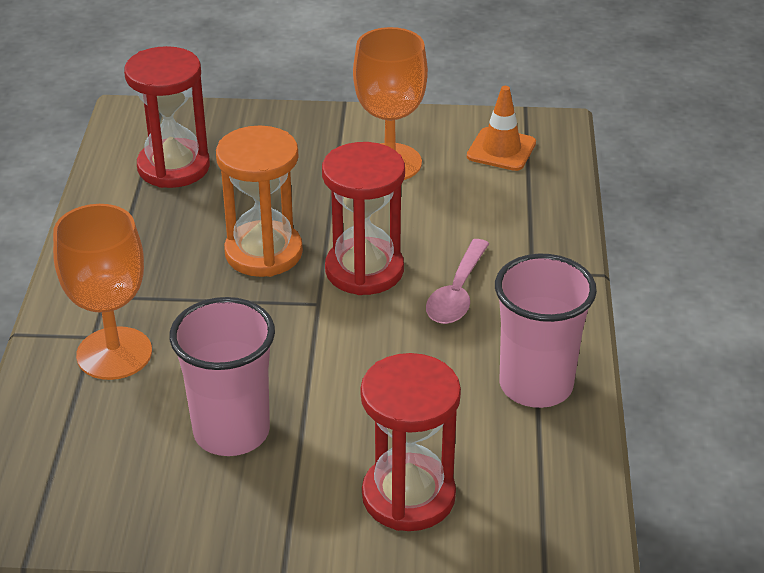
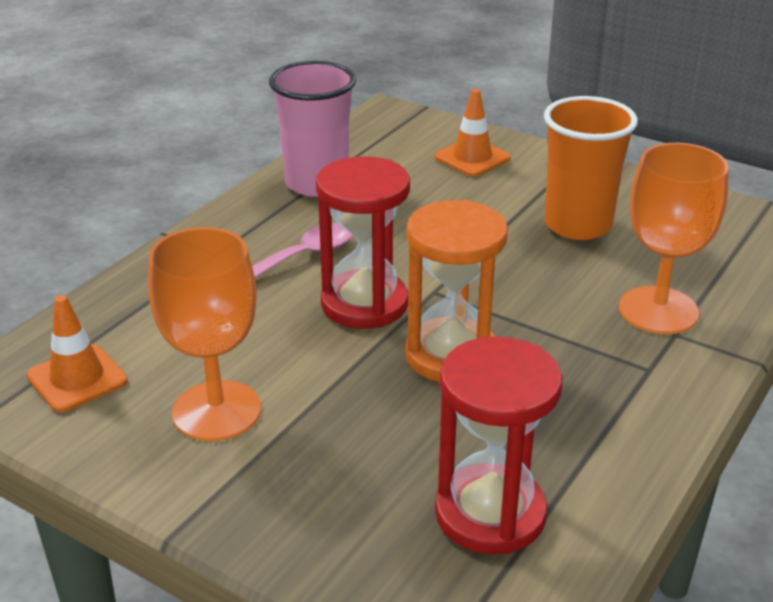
camera: 150 degrees left, 5 degrees down
(231, 432) = (577, 225): pink cup -> orange cup
(408, 496) = (472, 158): red hourglass -> orange traffic cone

